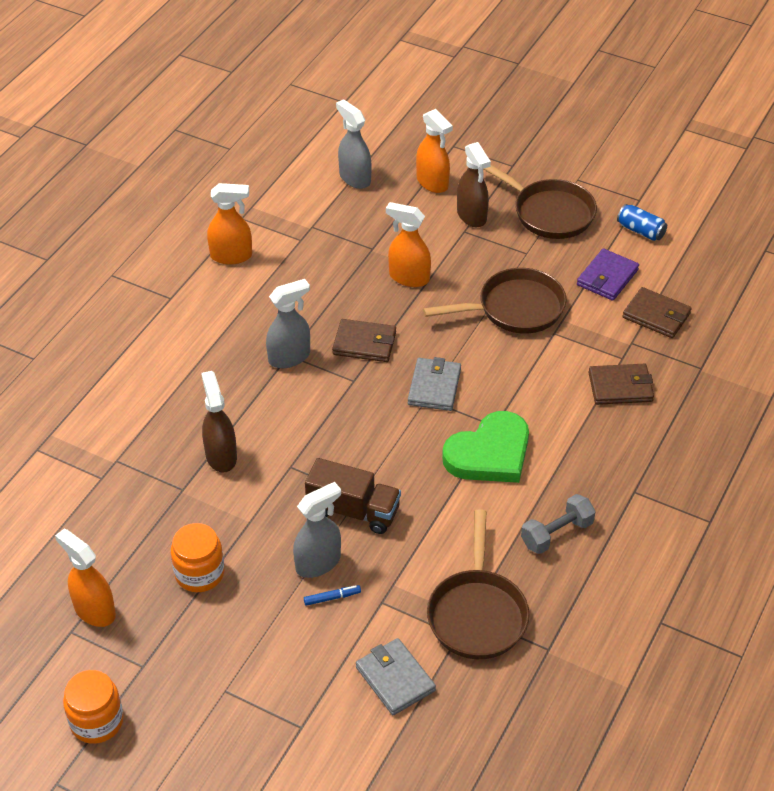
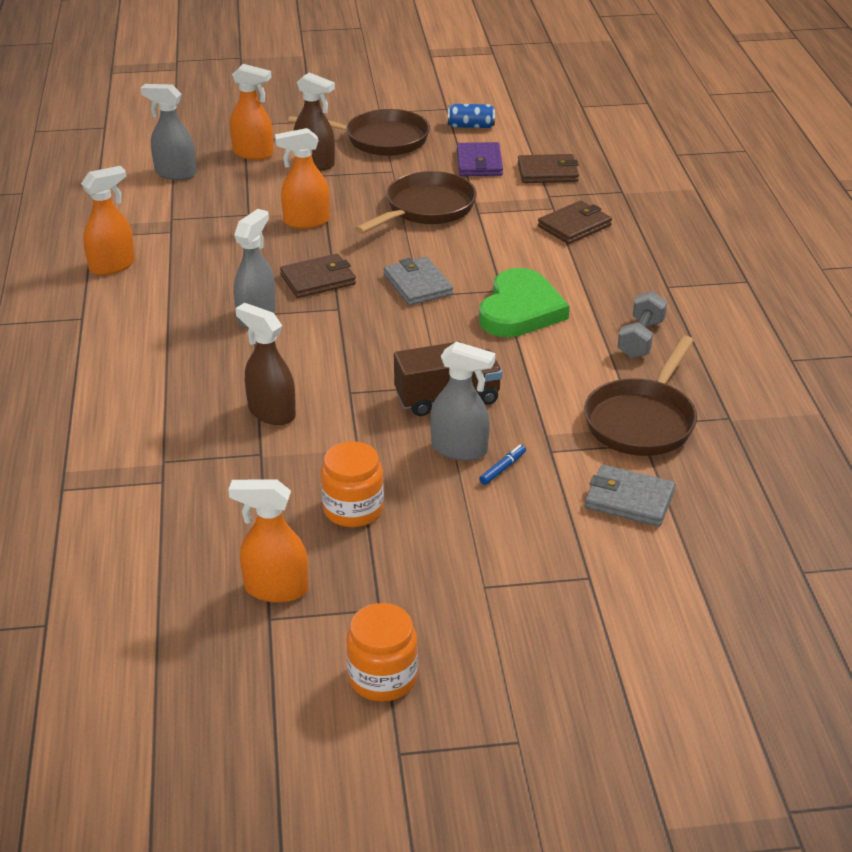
camera: 35 degrees left, 10 degrees down
(318, 563) = (460, 449): grey spray bottle -> grey spray bottle turned 90 degrees clockwise
(477, 613) = (642, 421): brown pan -> brown pan turned 60 degrees clockwise

